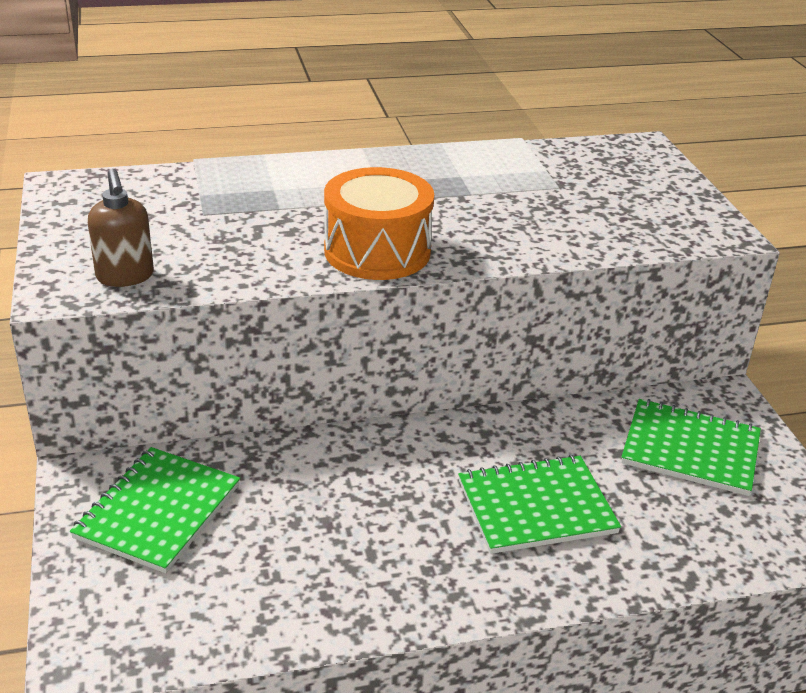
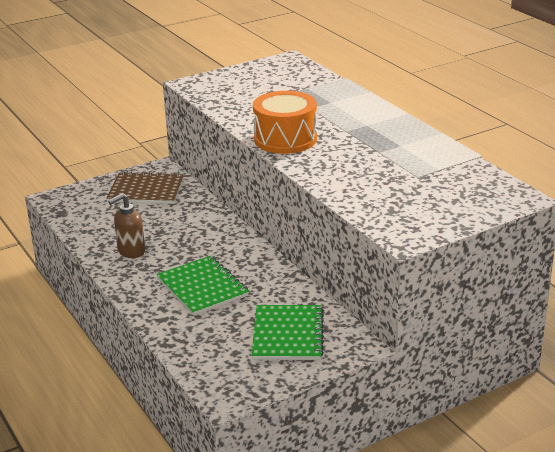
camera: 75 degrees right, 5 degrees down
(125, 277) = (214, 92): brown soap dispenser -> brown soap dispenser (131, 251)
(158, 511) = (146, 190): green notebook -> brown notebook

